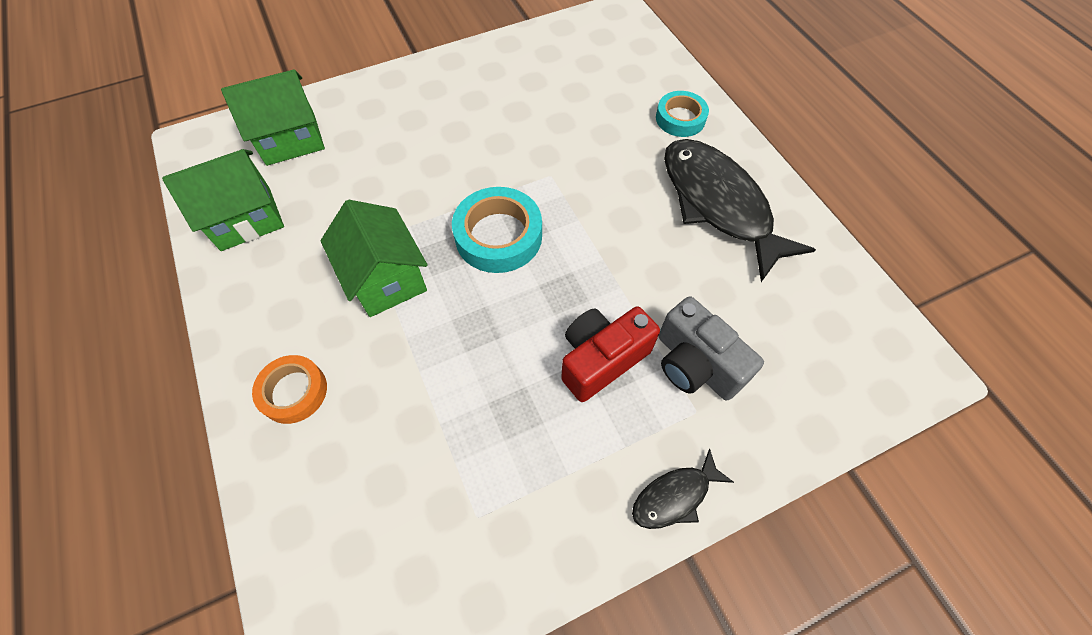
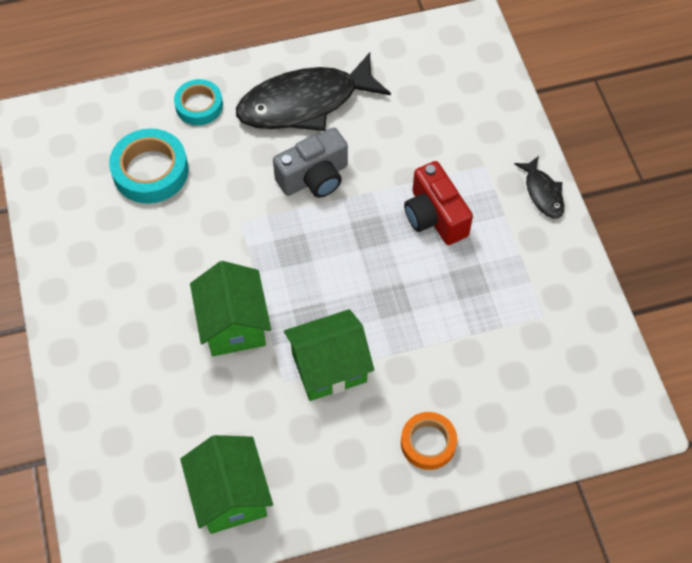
camera: 80 degrees left, 0 degrees up
(291, 139) = (129, 455): green house -> green house (234, 324)
(498, 236) = (301, 272): turquoise tape -> turquoise tape (150, 171)
(695, 364) = (448, 157): grey camera -> grey camera (314, 178)

